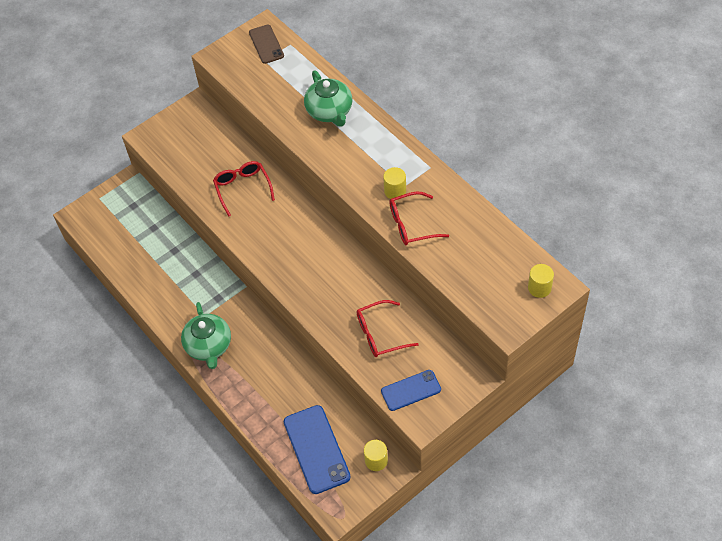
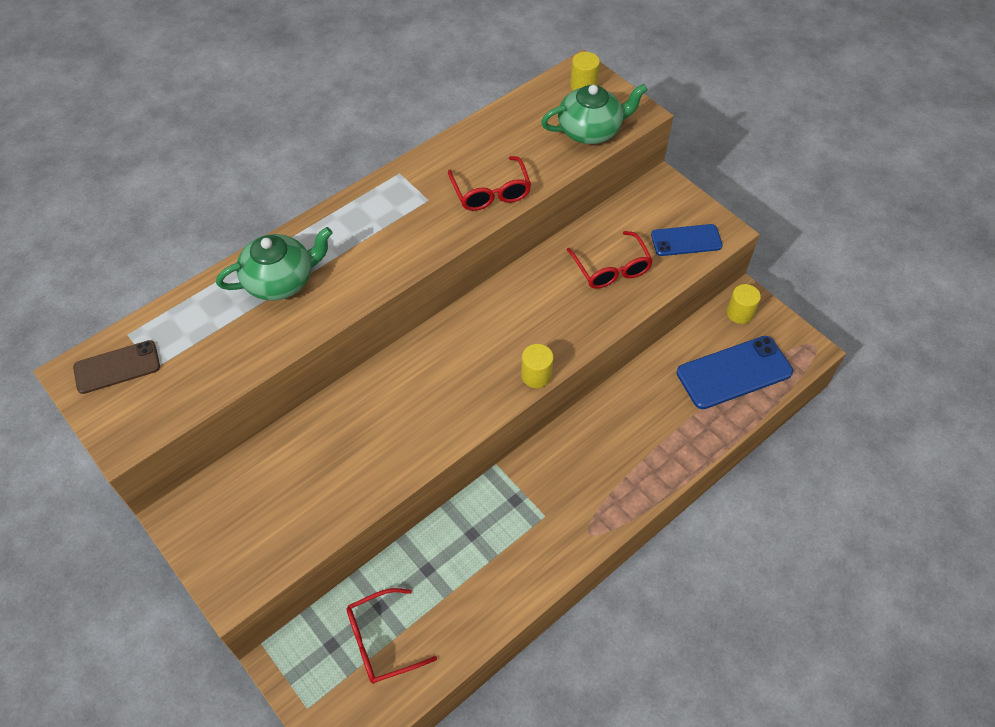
camera: 95 degrees left, 0 degrees up
(209, 346) = (595, 506): green teapot -> green teapot (590, 130)
(242, 188) = (364, 434): red glasses -> red glasses (381, 641)
(395, 191) = (435, 208): yellow cylinder -> yellow cylinder (536, 375)
(411, 390) = (686, 240): blue phone -> blue phone turned 75 degrees counterclockwise

